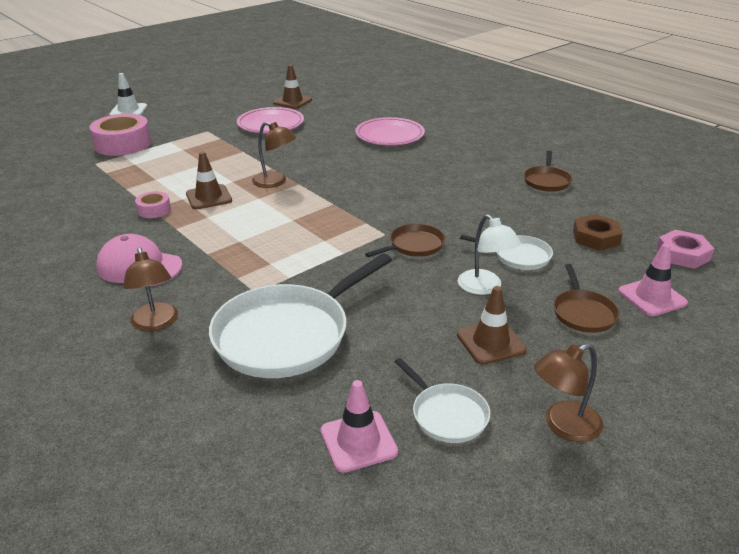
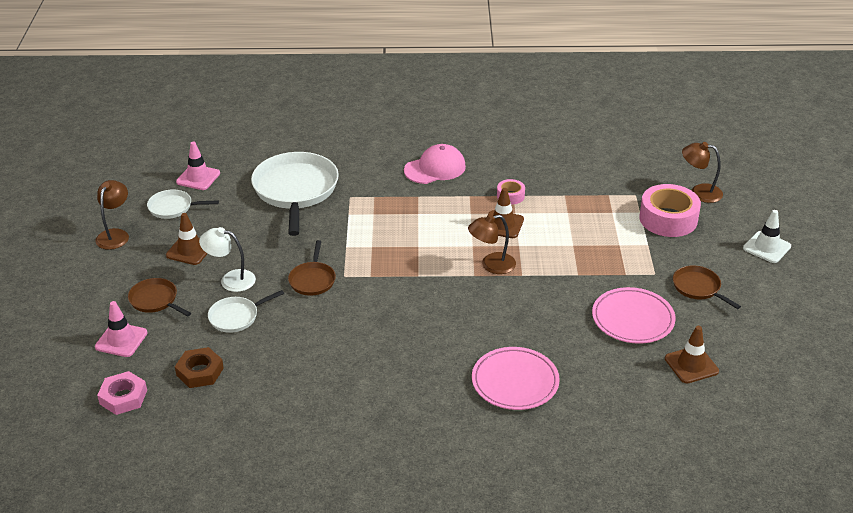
camera: 130 degrees right, 5 degrees up
(156, 323) = (365, 157): brown lamp -> brown lamp (699, 192)
(547, 181) = (300, 416): brown pan -> brown pan (698, 288)

